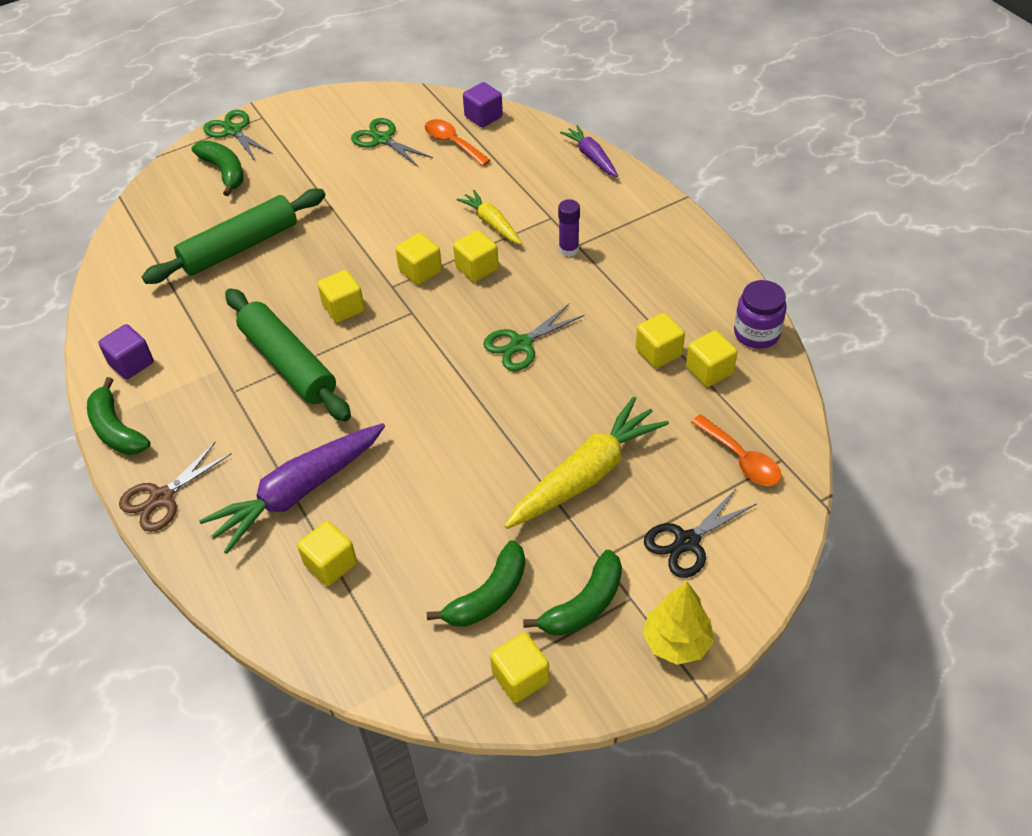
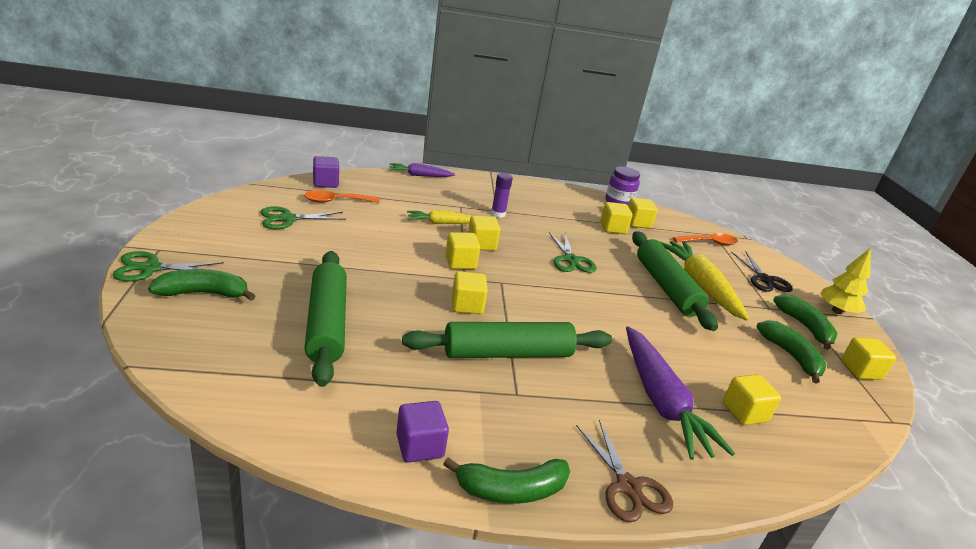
camera: 70 degrees left, 20 degrees down
(544, 443) = (666, 287): none -> green rolling pin

